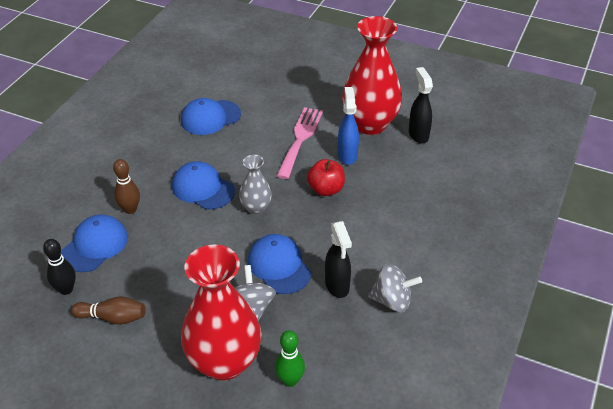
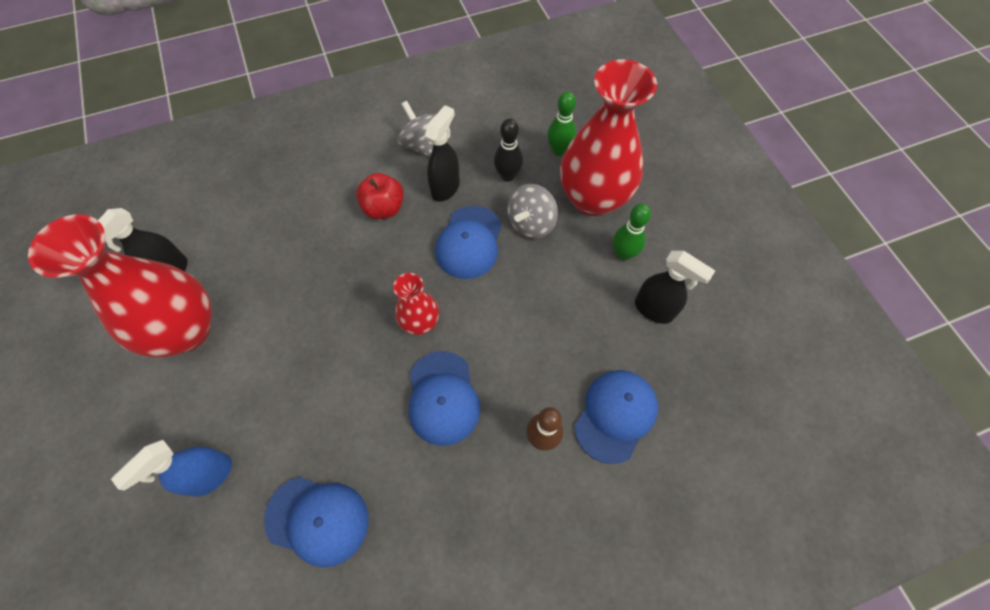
camera: 135 degrees left, 20 degrees up
(66, 289) = (679, 380): black bowling pin -> black bowling pin (507, 176)
(95, 245) = (615, 415): blue cap -> blue cap turned 135 degrees clockwise
(112, 317) = (654, 310): brown bowling pin -> black spray bottle
(165, 338) = (623, 254): none -> green bowling pin
(256, 208) = (420, 322): grey vase -> red vase
(300, 139) = (273, 377): pink fork -> none
(326, 189) = (336, 286): red apple -> red apple (384, 208)
(347, 155) = (263, 309): blue spray bottle -> blue spray bottle (210, 476)

